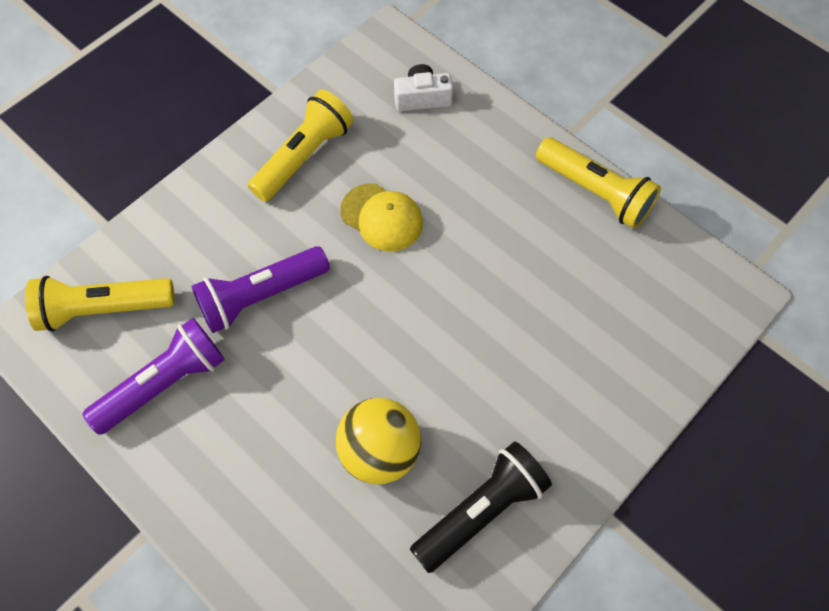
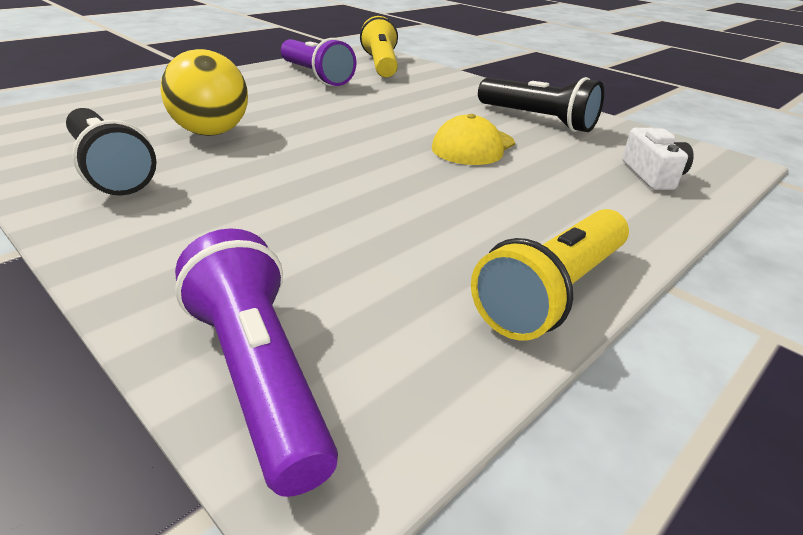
camera: 90 degrees right, 30 degrees down
(261, 296) = (385, 101): purple flashlight -> purple flashlight (259, 376)
(304, 157) = (537, 120): yellow flashlight -> black flashlight

